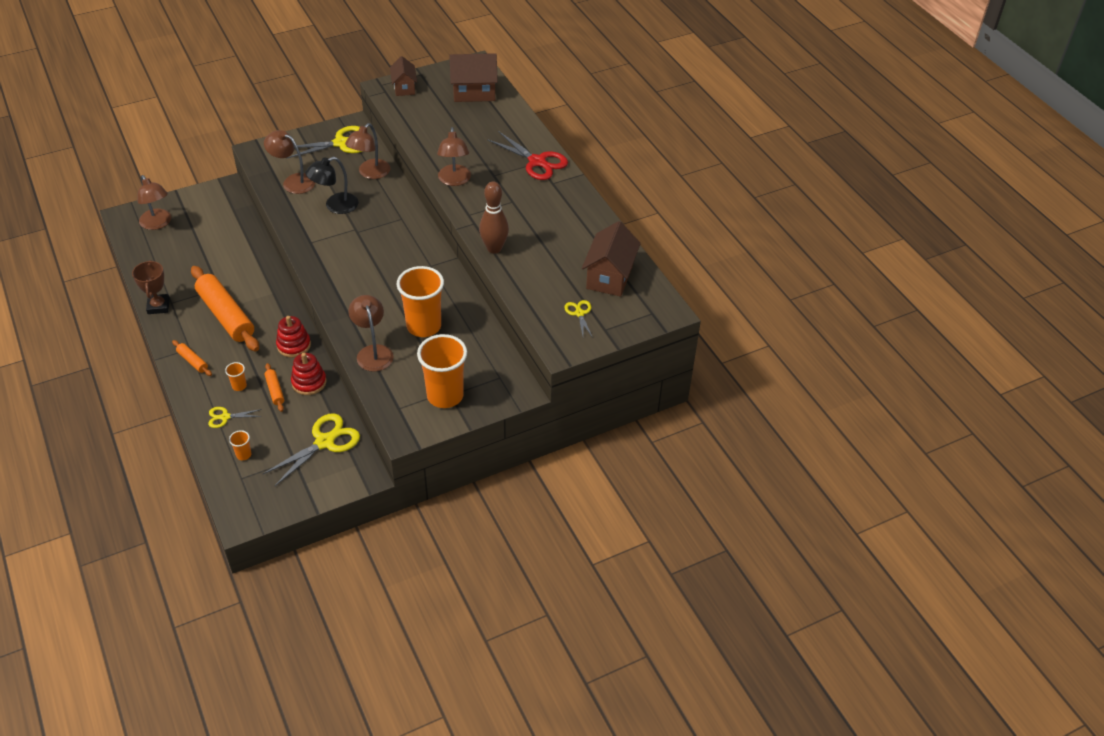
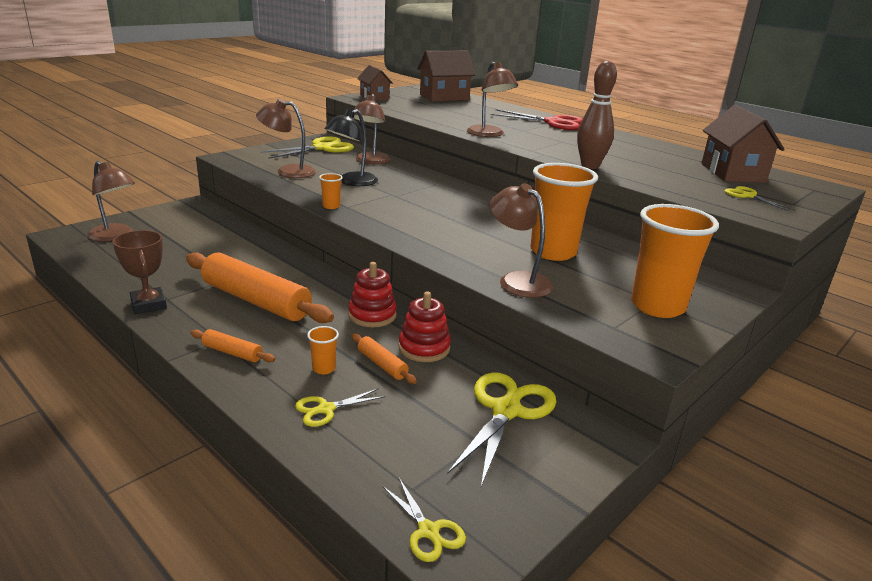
camera: 20 degrees left, 20 degrees down
(235, 501) = (428, 531): none -> yellow scissors
(243, 455) = (392, 454): orange cup -> orange cup (331, 206)

